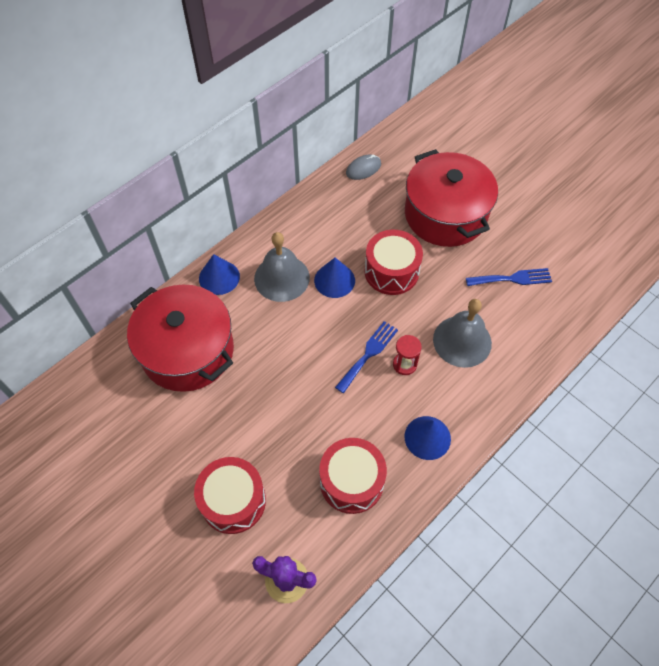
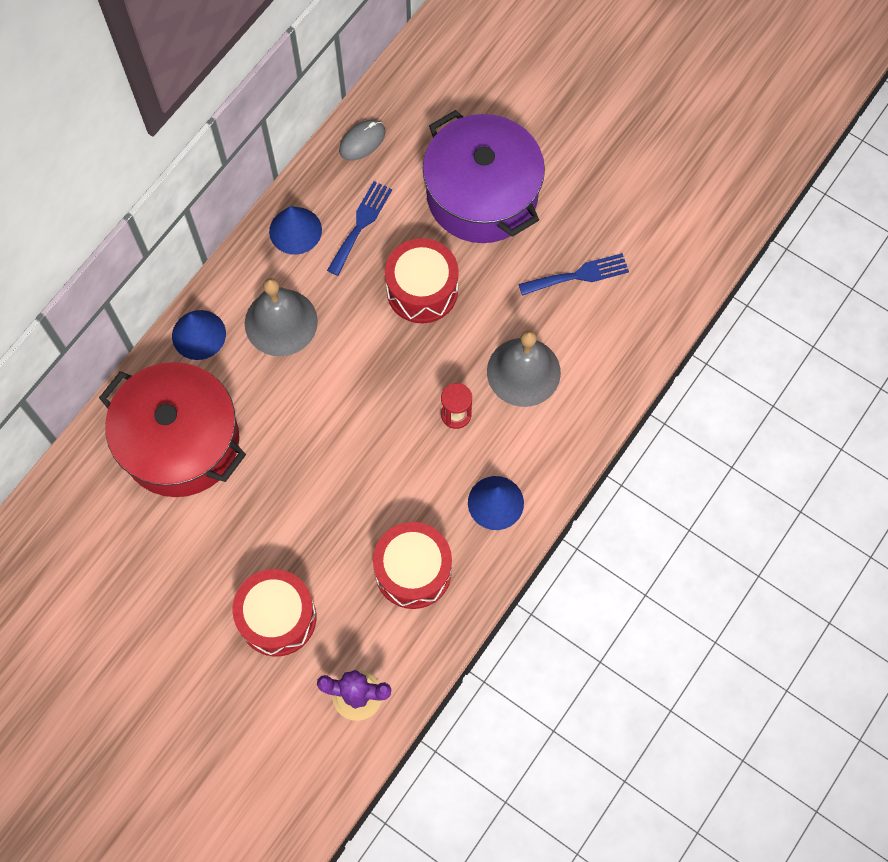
camera: 10 degrees left, 10 degrees up
(334, 280) = (350, 314): blue cone -> blue cone (295, 230)
(368, 354) = (409, 408): blue fork -> blue fork (361, 224)
(445, 214) = (482, 195): red pot -> purple pot

